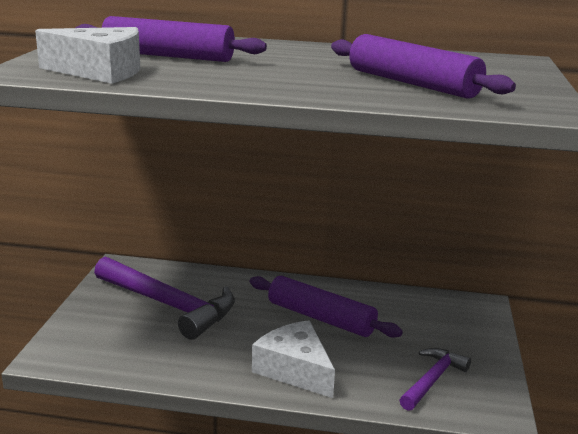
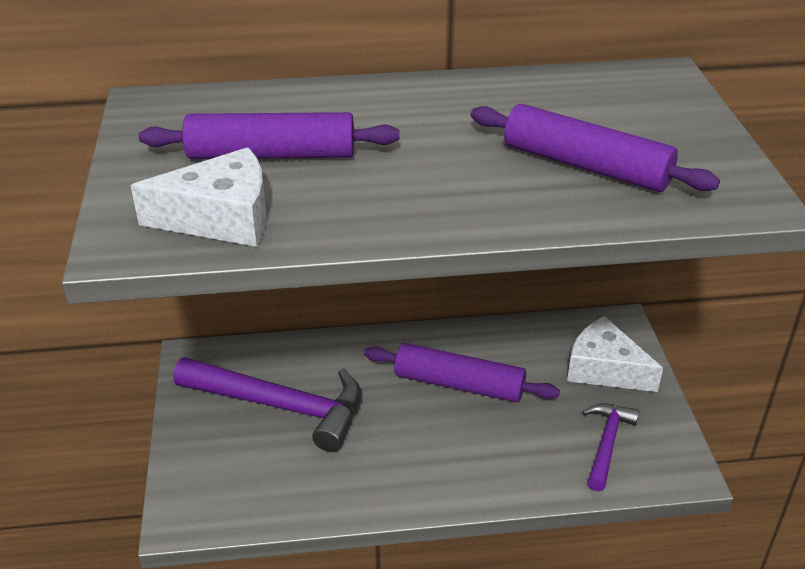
camera: 15 degrees left, 15 degrees up
(295, 370) = (462, 466): white cheese -> white cheese (604, 369)

